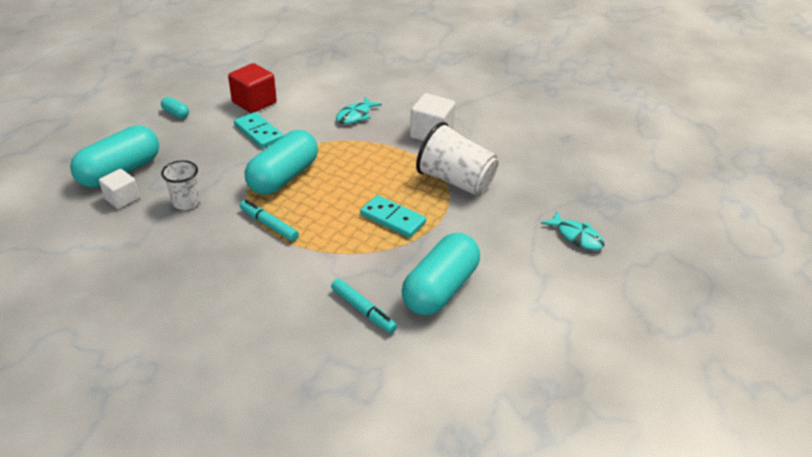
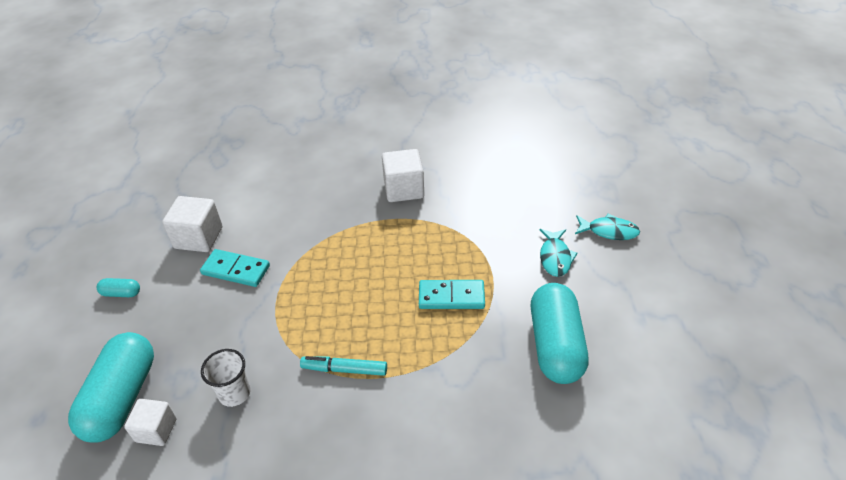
camera: 30 degrees left, 5 degrees up
(254, 102) = (198, 238): red cube -> white cube
(283, 177) = (309, 308): turquoise capsule -> none
(355, 116) = (316, 204): turquoise fish -> turquoise fish (555, 257)
(363, 310) = (514, 408): turquoise marker -> none
(455, 181) = (468, 228): white cup -> none

